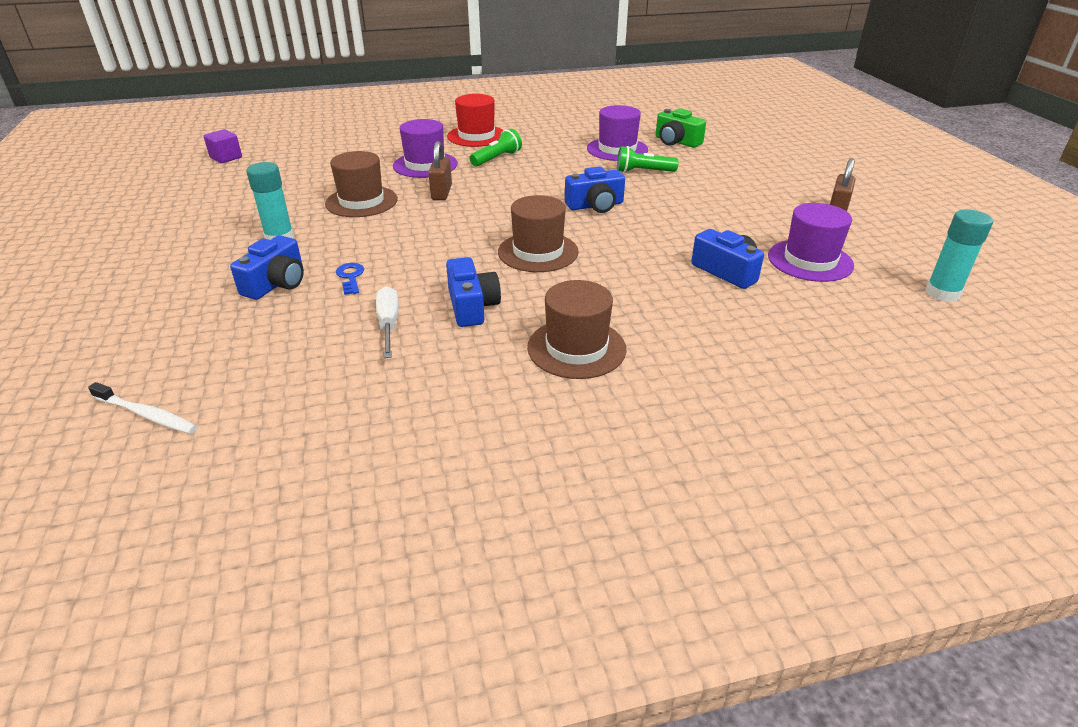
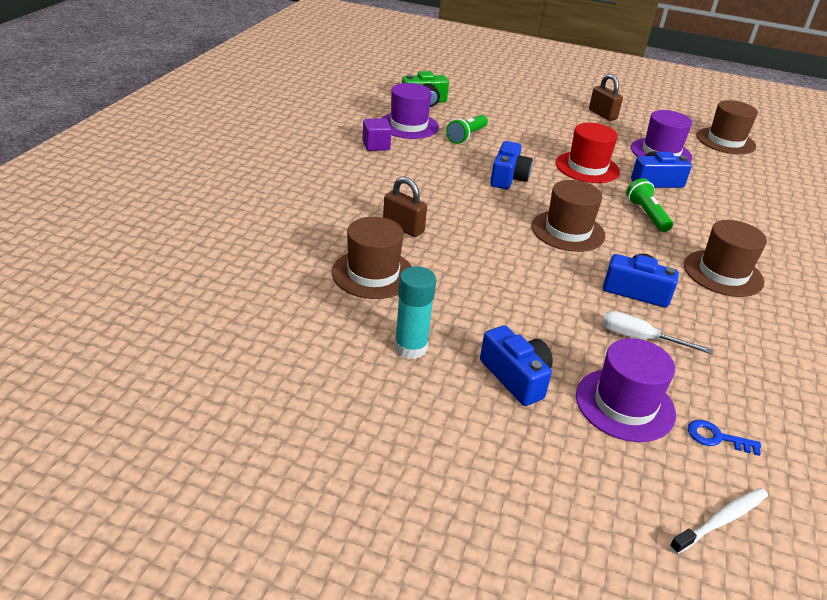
camera: 60 degrees left, 0 degrees up
(226, 158) = (111, 322): purple cube -> purple cube (376, 145)
(350, 277) = (537, 331): blue key -> blue key (716, 438)
(425, 165) = (324, 212): purple hat -> purple hat (625, 404)
(476, 136) = (286, 163): red hat -> red hat (587, 167)
(496, 159) = (358, 176): green flashlight -> green flashlight (646, 215)
(942, 293) = (725, 141): turquoise glue stick -> brown hat

